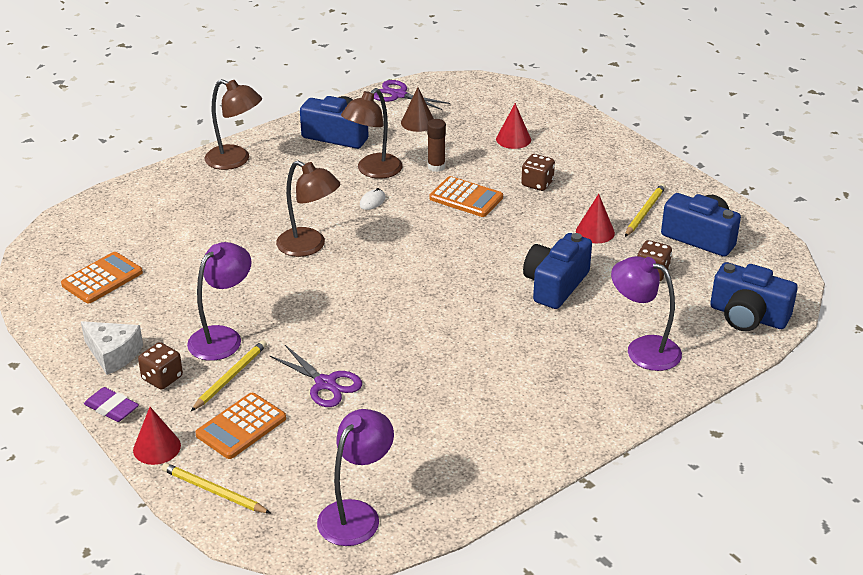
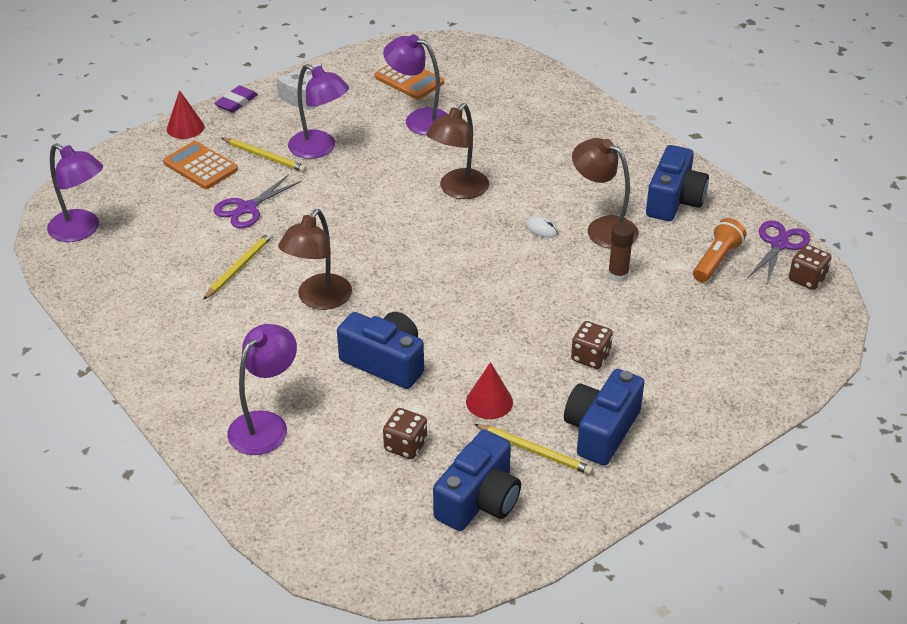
camera: 90 degrees right, 5 degrees up
(162, 378) = (269, 122): brown dice -> brown dice (807, 279)
(182, 271) = (419, 120): none -> purple lamp
(213, 491) = (128, 158): yellow pencil -> yellow pencil (239, 267)
(235, 160) = (611, 136): brown lamp -> brown lamp (319, 299)
(418, 122) = (716, 260): brown cone -> orange flashlight
(466, 198) = (554, 297): orange calculator -> none
(513, 139) = (692, 340): red cone -> none
(748, 316) = (314, 525): blue camera -> blue camera (601, 430)

